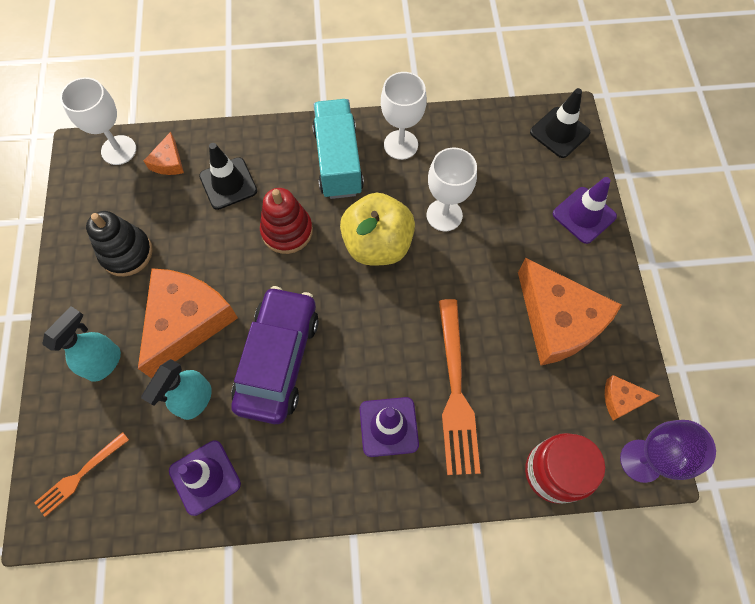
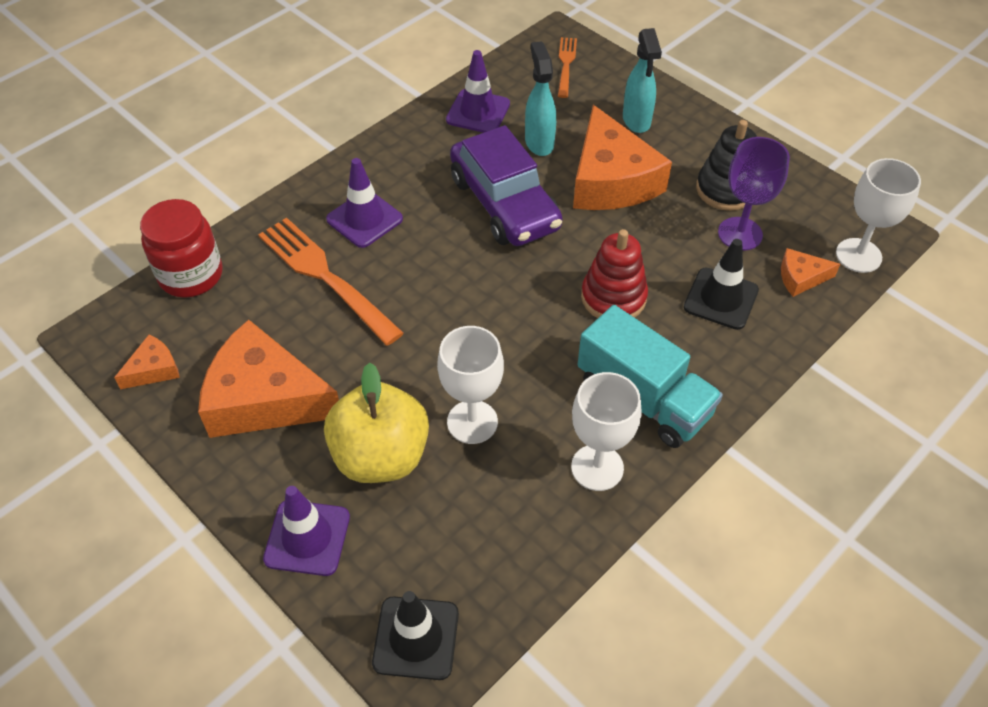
camera: 140 degrees right, 15 degrees down
(168, 162) = (800, 278): orange cheese -> orange cheese turned 60 degrees counterclockwise
(377, 244) = (513, 345): yellow apple -> yellow apple (381, 456)
(641, 461) = (109, 331): purple goblet -> purple goblet (740, 234)

